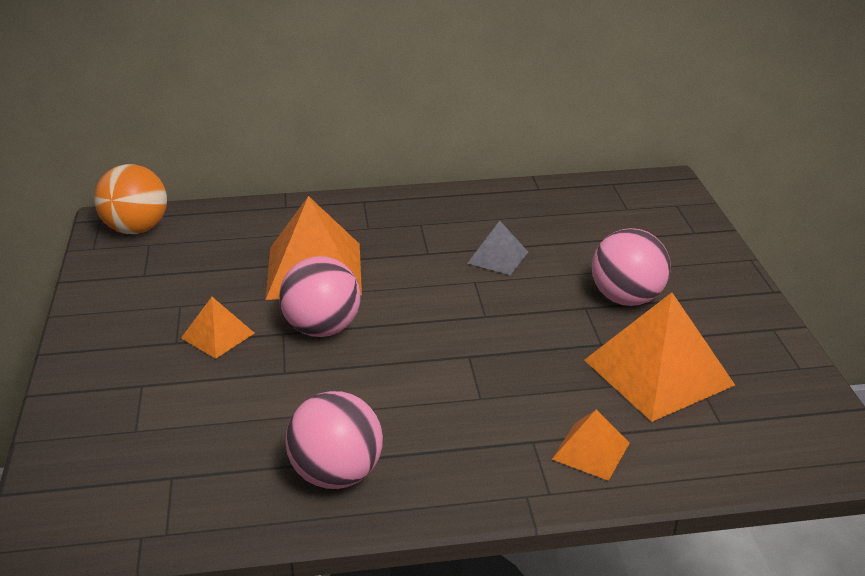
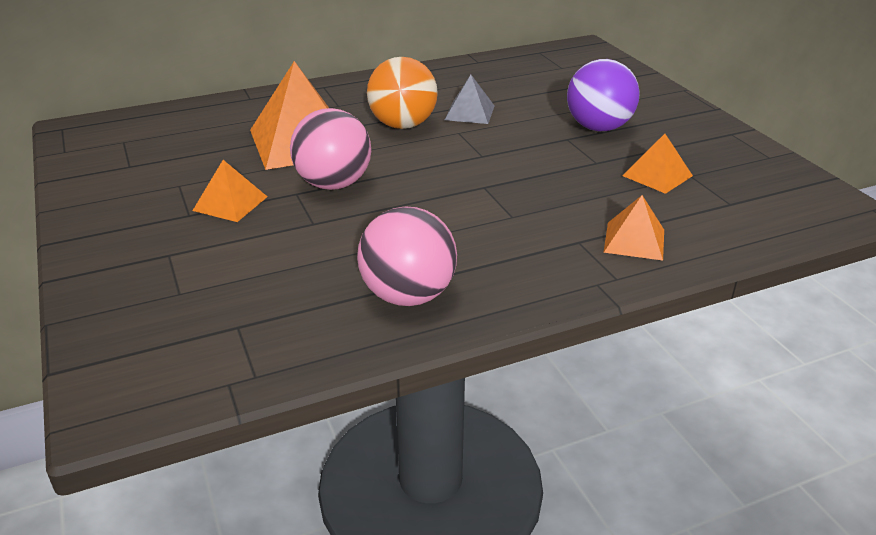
camera: 15 degrees left, 0 degrees up
(136, 229) = (104, 131): orange ball -> orange ball (403, 125)
(626, 298) = (598, 128): pink ball -> purple ball
(658, 372) = (657, 175): orange pyramid -> orange pyramid, size x0.51

